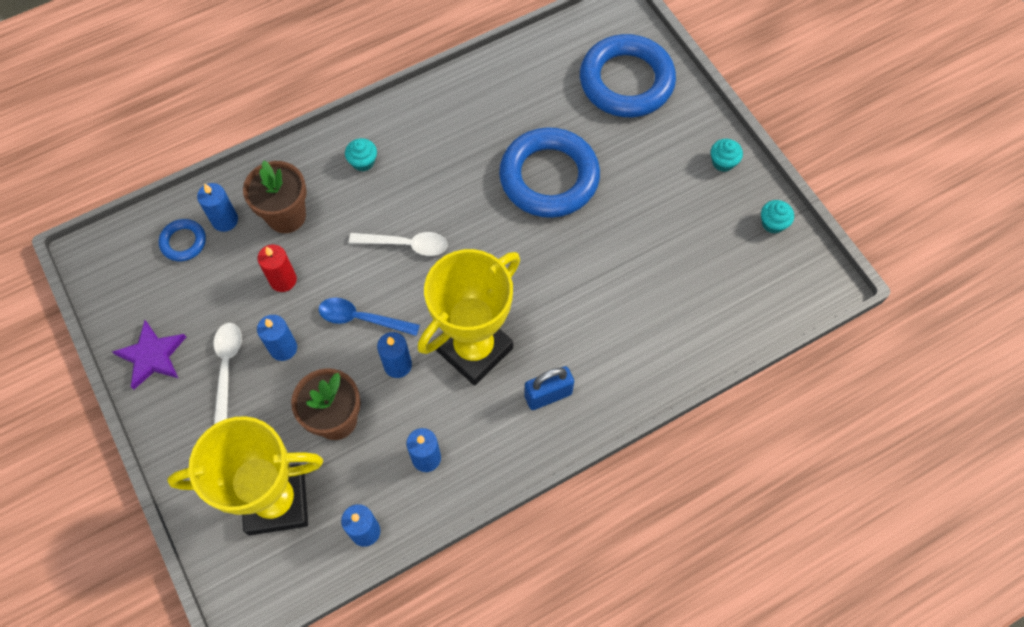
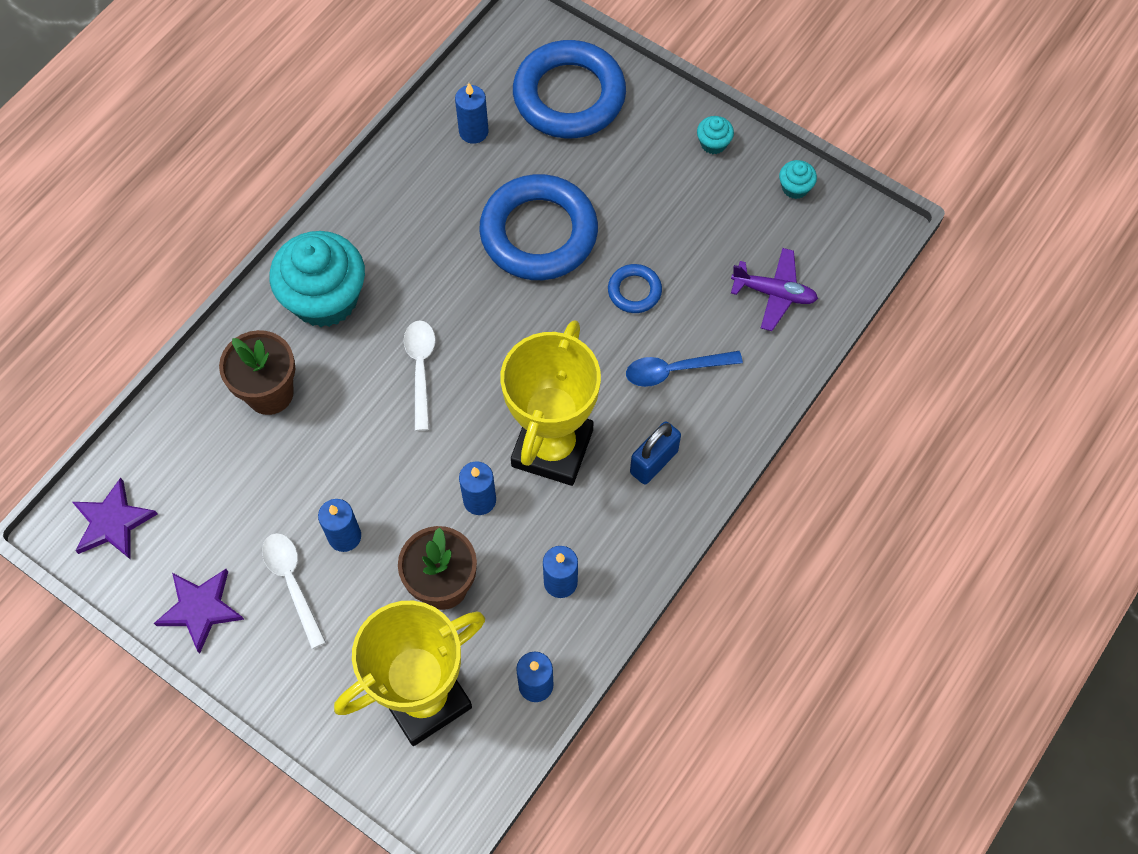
camera: 25 degrees left, 0 degrees up
(126, 264) = (113, 522): none -> purple star
(183, 242) = (167, 470): blue ring -> blue ring (634, 291)
(225, 220) = (202, 427): blue candle -> blue candle (473, 131)
(283, 280) = (304, 464): red candle -> none
(362, 318) = (414, 468): blue spoon -> blue spoon (675, 370)
(363, 162) = (325, 298): turquoise cupcake -> turquoise cupcake, size x2.41
(406, 245) = (421, 369): white spoon -> white spoon turned 75 degrees counterclockwise
(713, 301) = (774, 293): none -> purple plane

